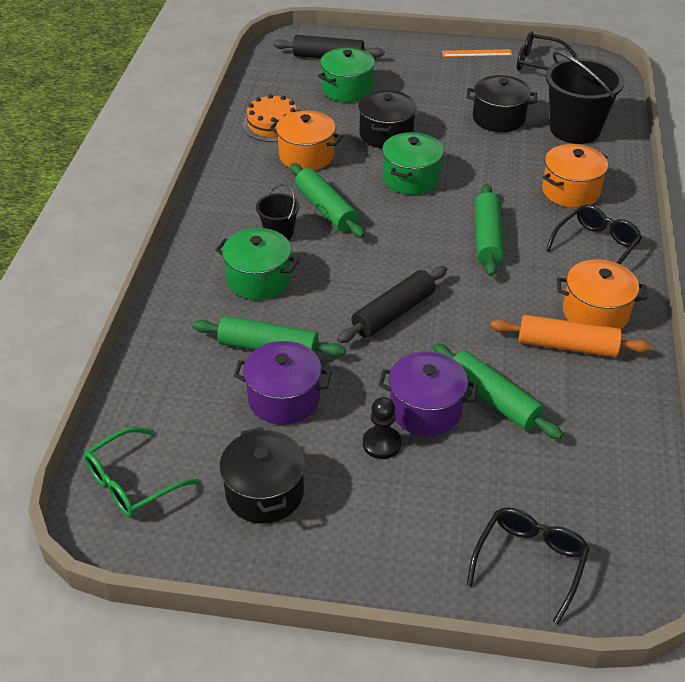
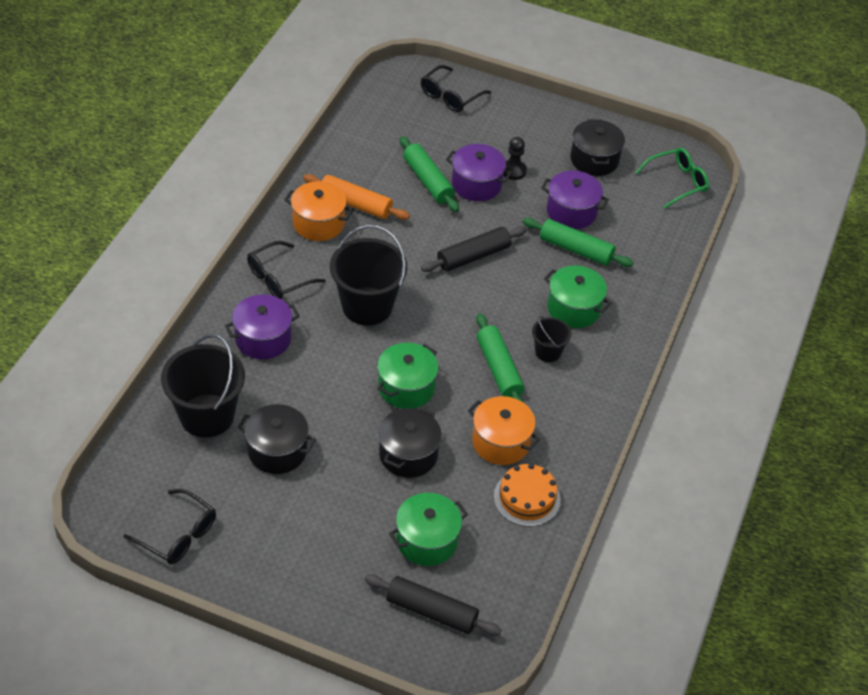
camera: 170 degrees left, 5 degrees up
(476, 53) = (241, 574): orange ruler -> none
(487, 238) = (367, 306): green rolling pin -> black bucket
(570, 191) = (263, 339): orange pot -> purple pot

